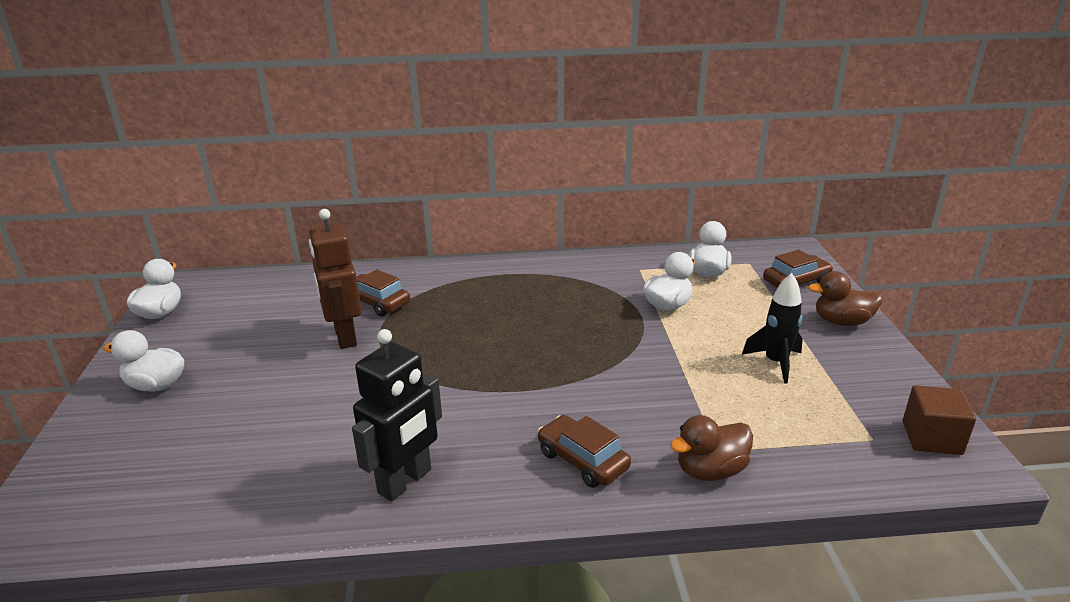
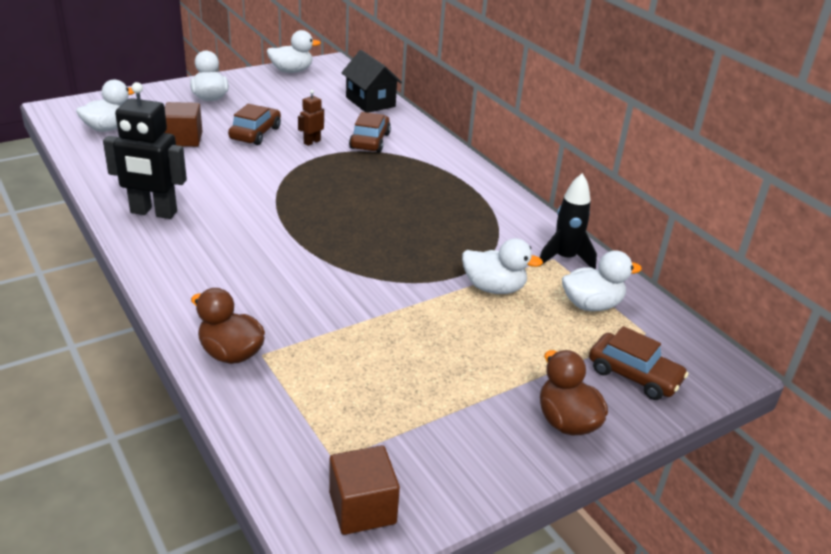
camera: 60 degrees right, 5 degrees up
(140, 490) = (108, 128): none -> white duck
(244, 426) = (184, 139): none -> brown cube
(295, 283) = (370, 102): none -> black house
(344, 336) = (312, 142): brown robot -> brown robot, size x0.47
(582, 460) = (212, 283): brown car -> brown car (255, 133)
(775, 363) = (435, 376): black rocket -> black rocket (564, 258)

